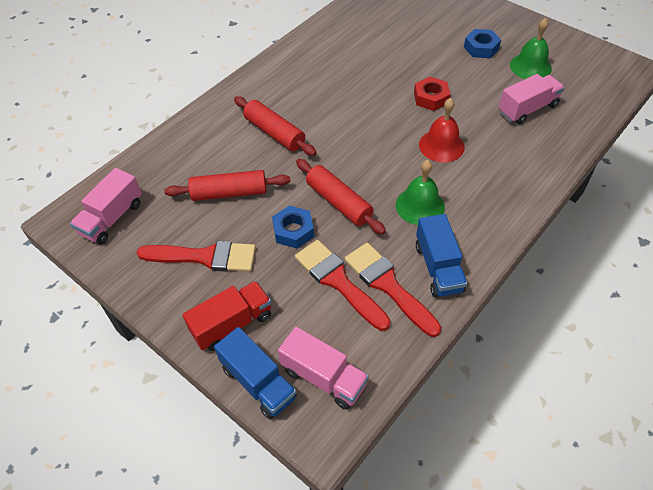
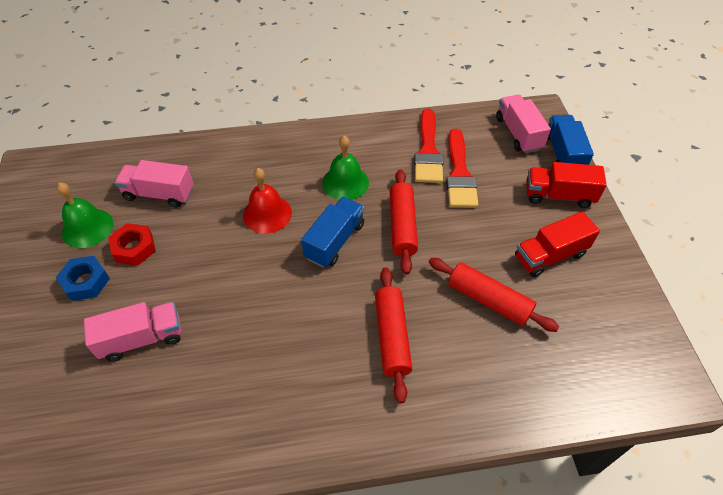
camera: 140 degrees left, 0 degrees up
(112, 218) = (622, 353): pink truck -> pink truck (142, 339)
(205, 257) = (550, 255): red brush -> red truck
(293, 231) = (460, 228): blue nut -> none
(431, 98) = (211, 263): red nut -> red nut (134, 248)
(438, 268) = (383, 140): blue truck -> blue truck (335, 241)

